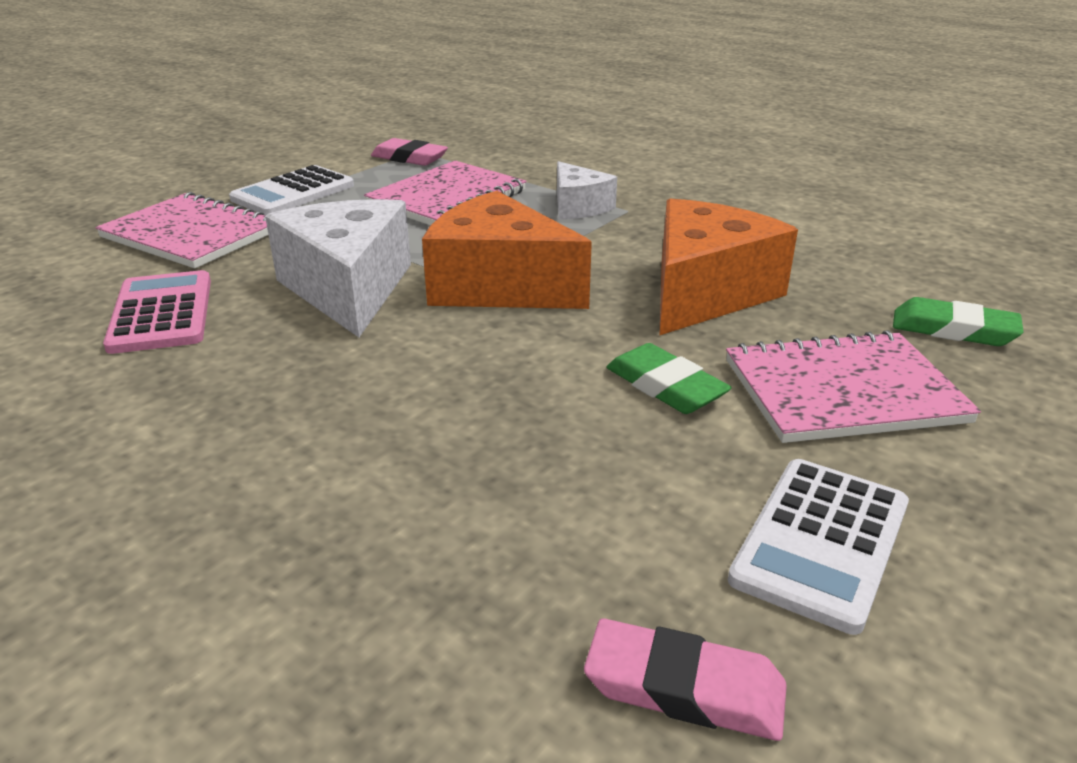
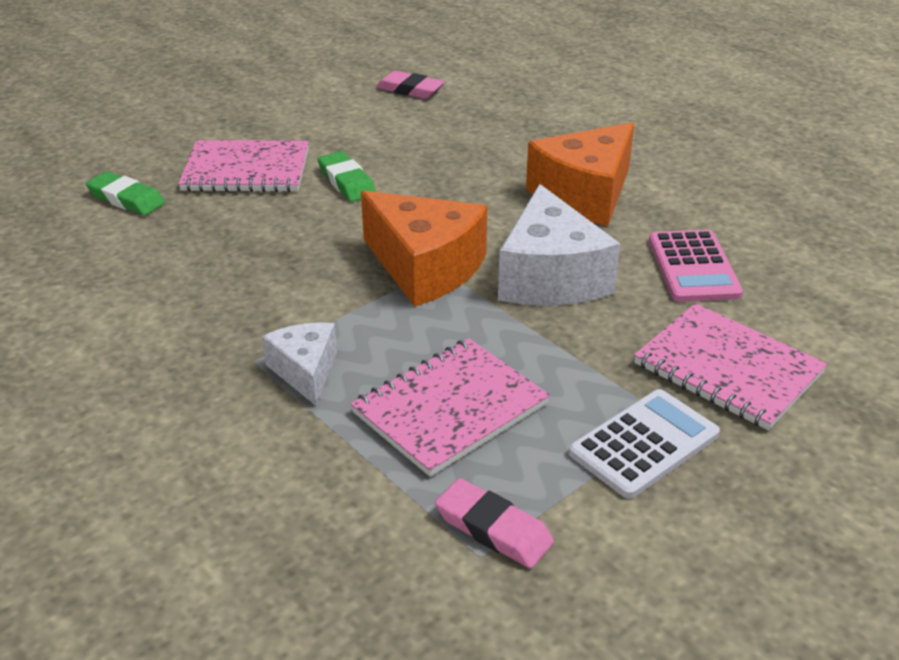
camera: 170 degrees left, 5 degrees up
(705, 293) = (266, 245): orange cheese -> orange cheese (584, 195)
(820, 542) = (327, 116): white calculator -> none

